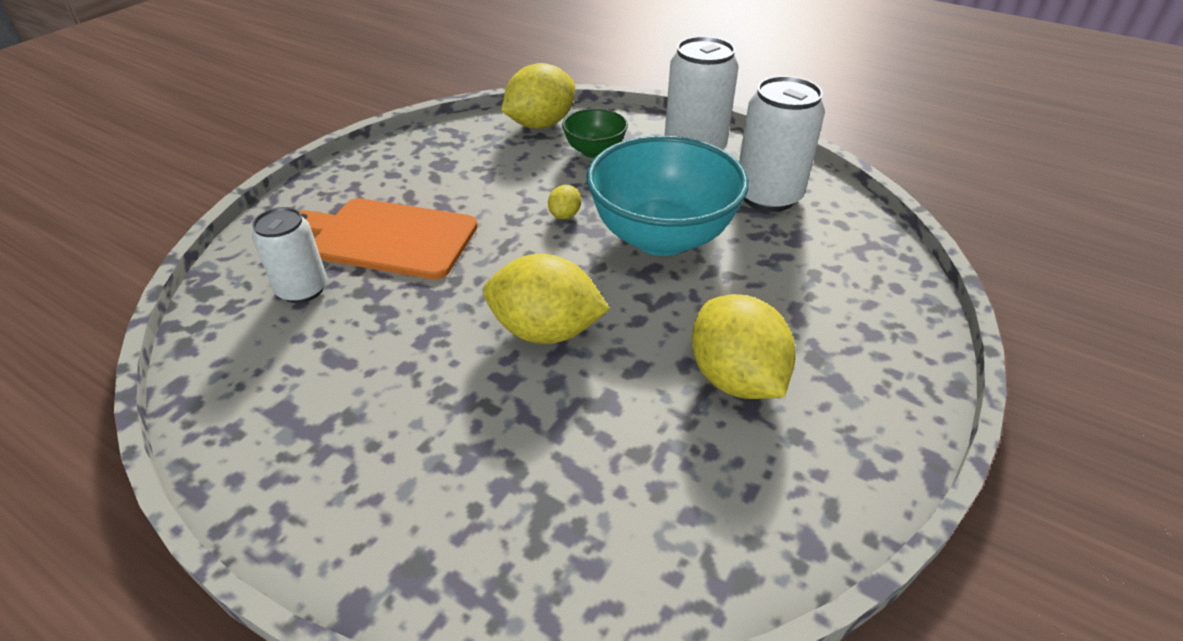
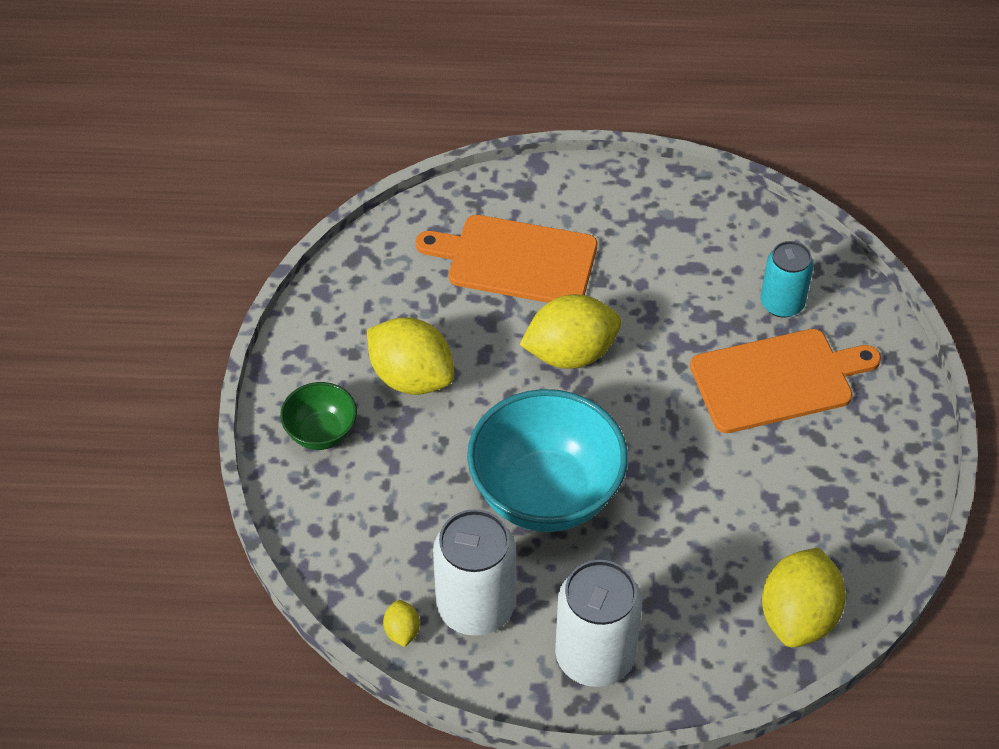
camera: 150 degrees right, 10 degrees up
(303, 289) = (782, 303): white can -> turquoise can
(516, 462) = (516, 260): none -> orange cutting board
(565, 215) = (652, 480): yellow lemon -> yellow lemon (402, 631)
(594, 151) = (699, 595): green bowl -> green bowl (321, 433)

